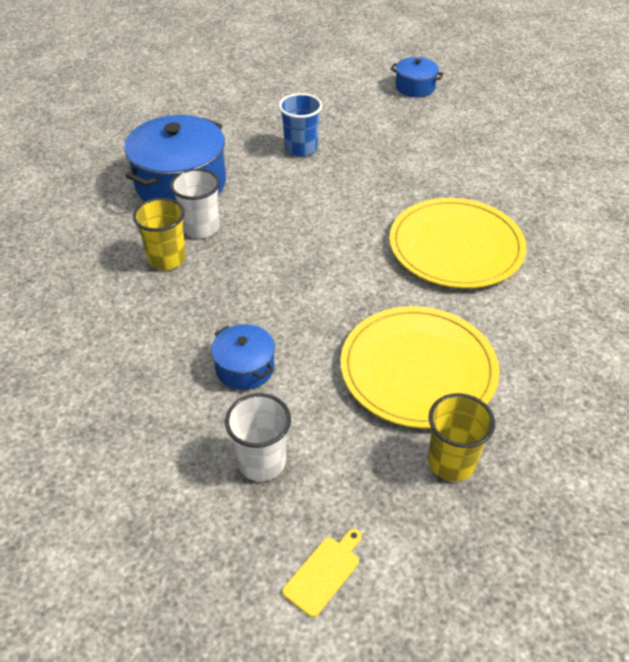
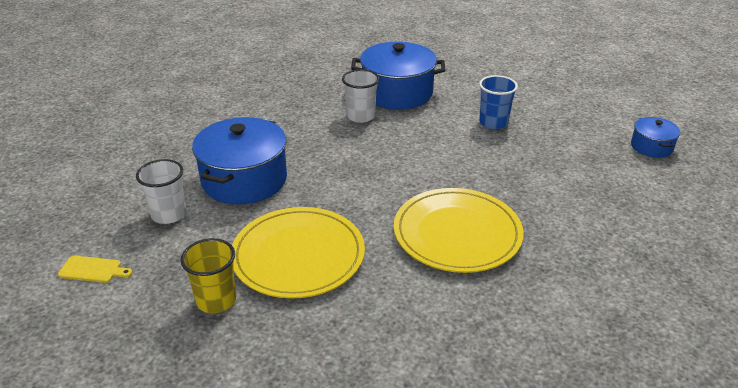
camera: 60 degrees right, 10 degrees down
(167, 259) = (319, 115): yellow cup -> none
(245, 368) = (244, 180): blue pot -> blue pot, size x1.95

